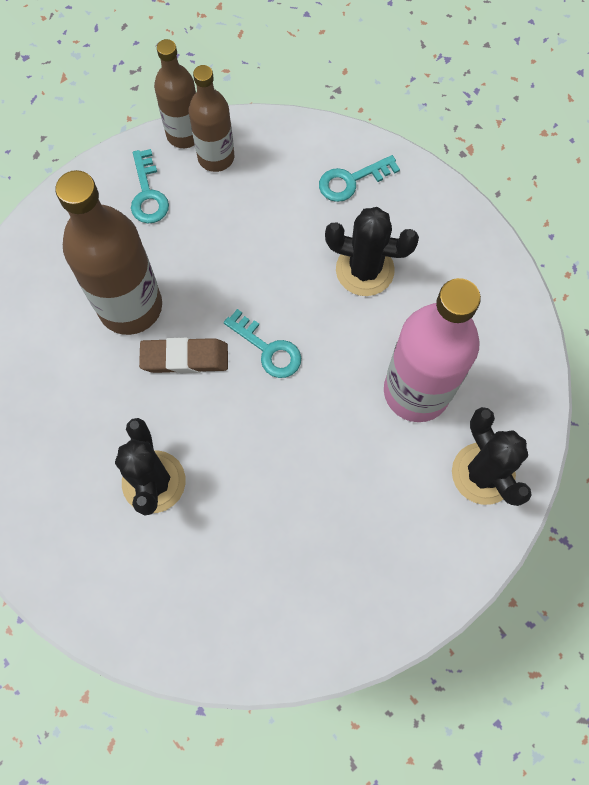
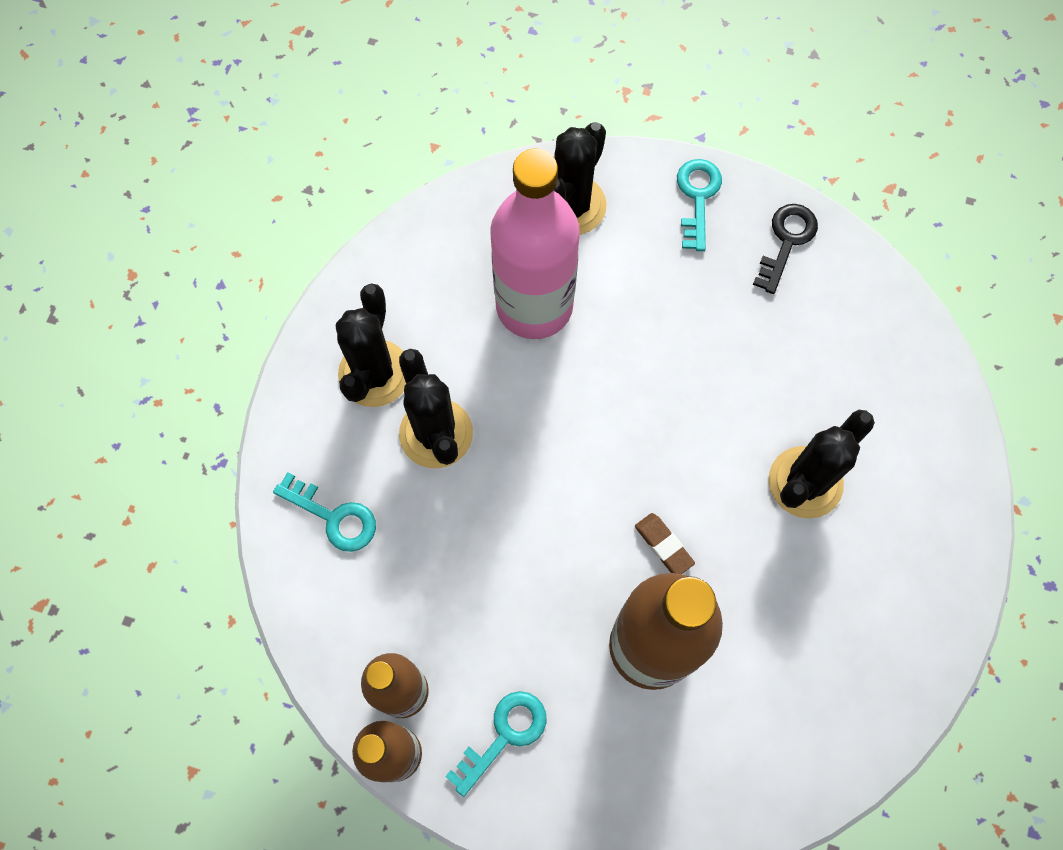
camera: 125 degrees left, 0 degrees up
(185, 358) = (663, 545): brown eraser -> brown eraser, size x0.63
(268, 349) = (593, 469): turquoise key -> turquoise key (697, 197)
(343, 617) = (786, 241): none -> black key
(435, 258) = (374, 373): none -> black cactus

